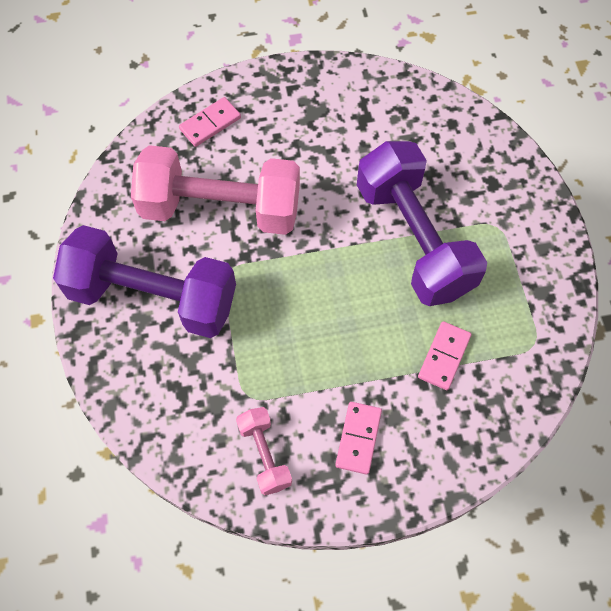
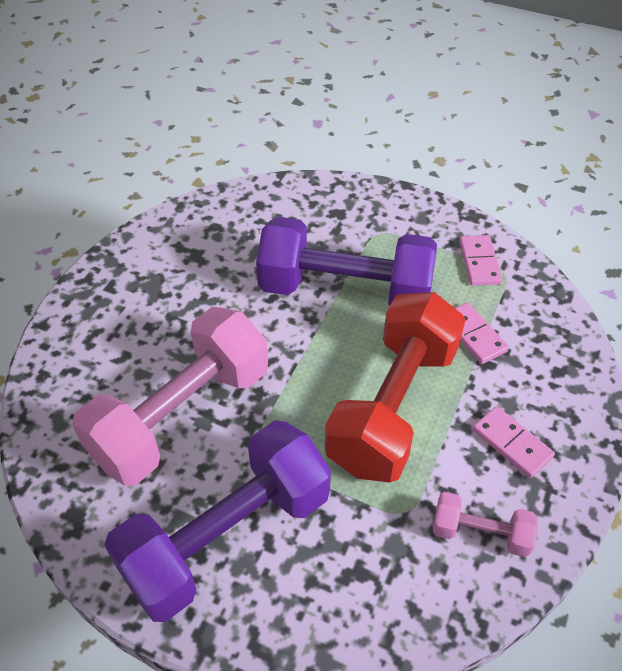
camera: 55 degrees left, 15 degrees down
(210, 123) = (79, 370): pink domino -> pink domino (479, 262)
(329, 337) = (393, 406): none -> red dumbbell

